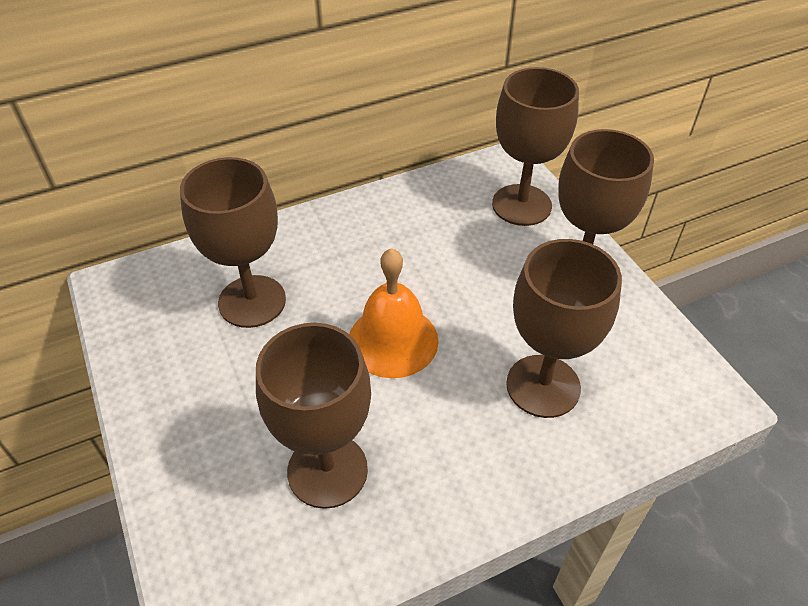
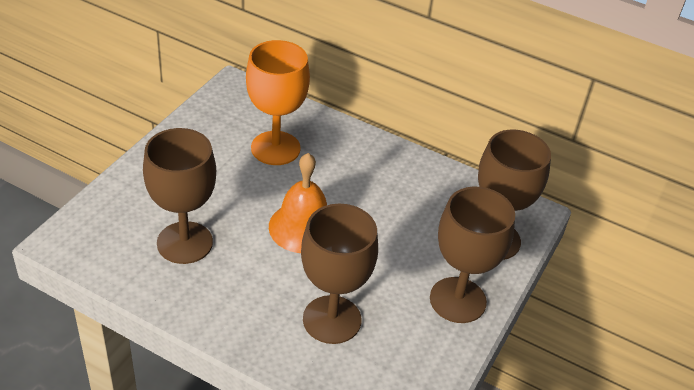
camera: 50 degrees right, 5 degrees down
(252, 301) = (275, 148): brown goblet -> orange goblet

